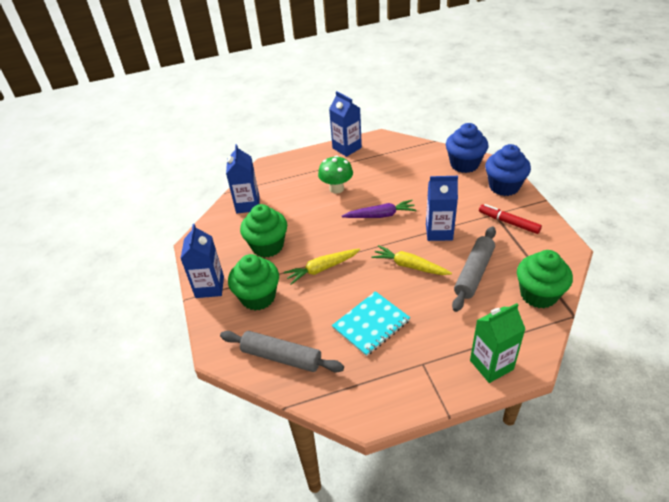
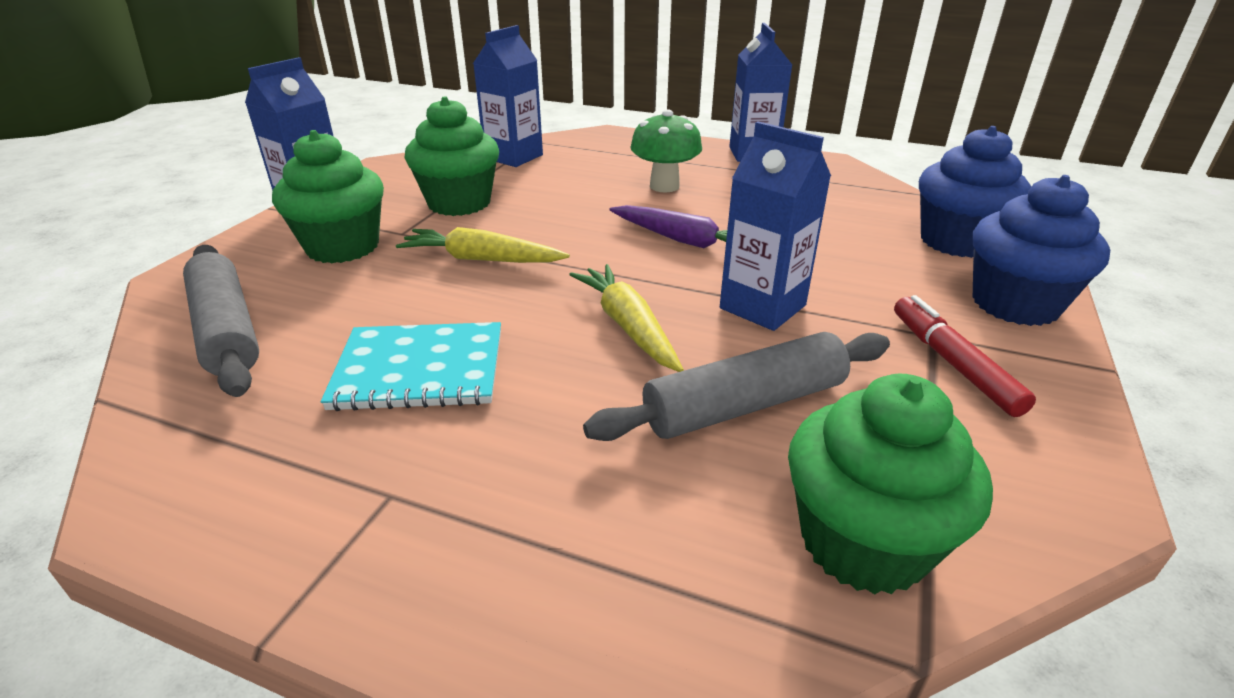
camera: 35 degrees right, 10 degrees down
(491, 365) = (519, 614): green carton -> none

